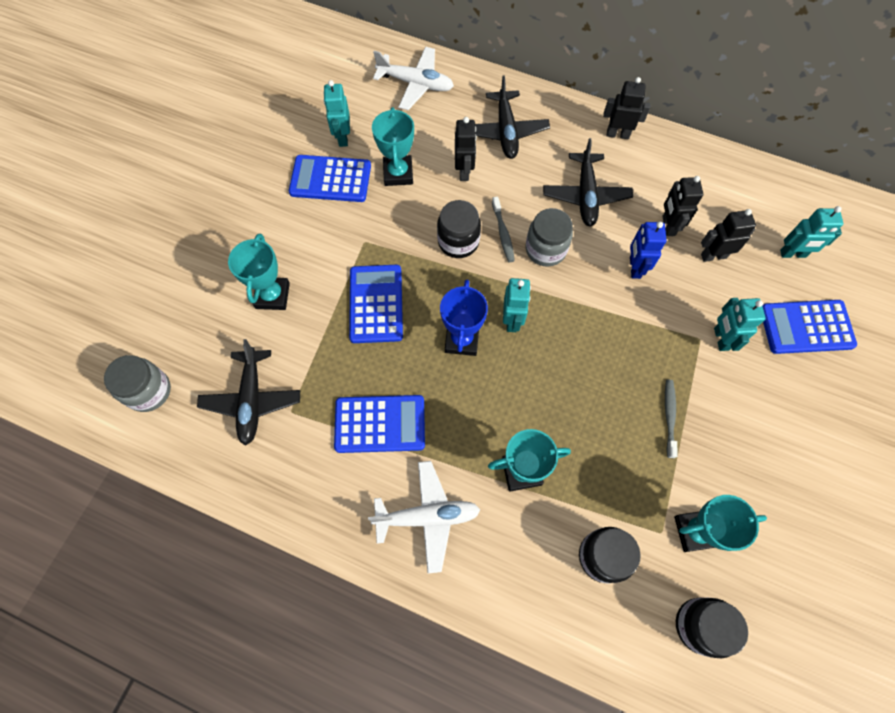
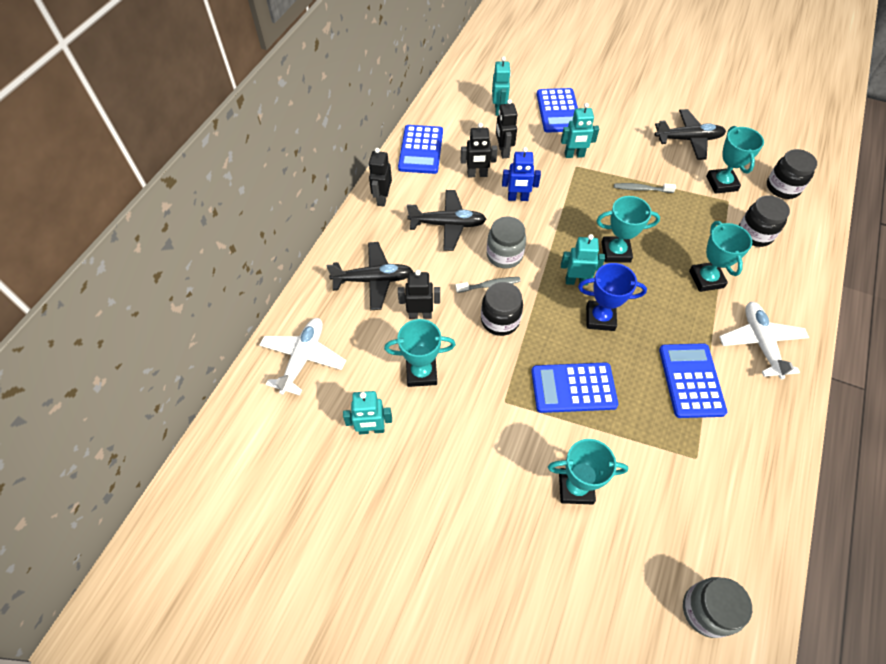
camera: 90 degrees left, 10 degrees down
(252, 400) = (693, 496): black plane -> black plane (688, 139)
(330, 179) = (428, 439): blue calculator -> blue calculator (421, 150)
(558, 369) = (615, 252): none -> turquoise trophy

